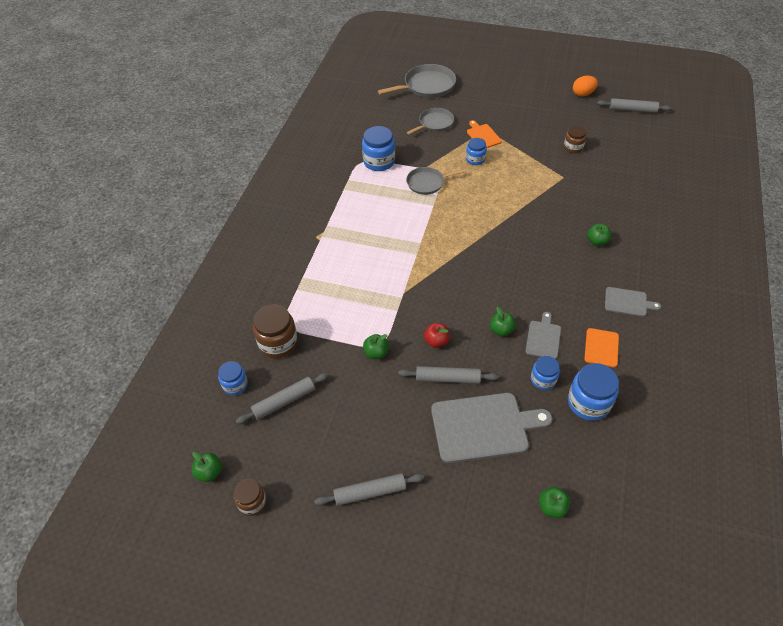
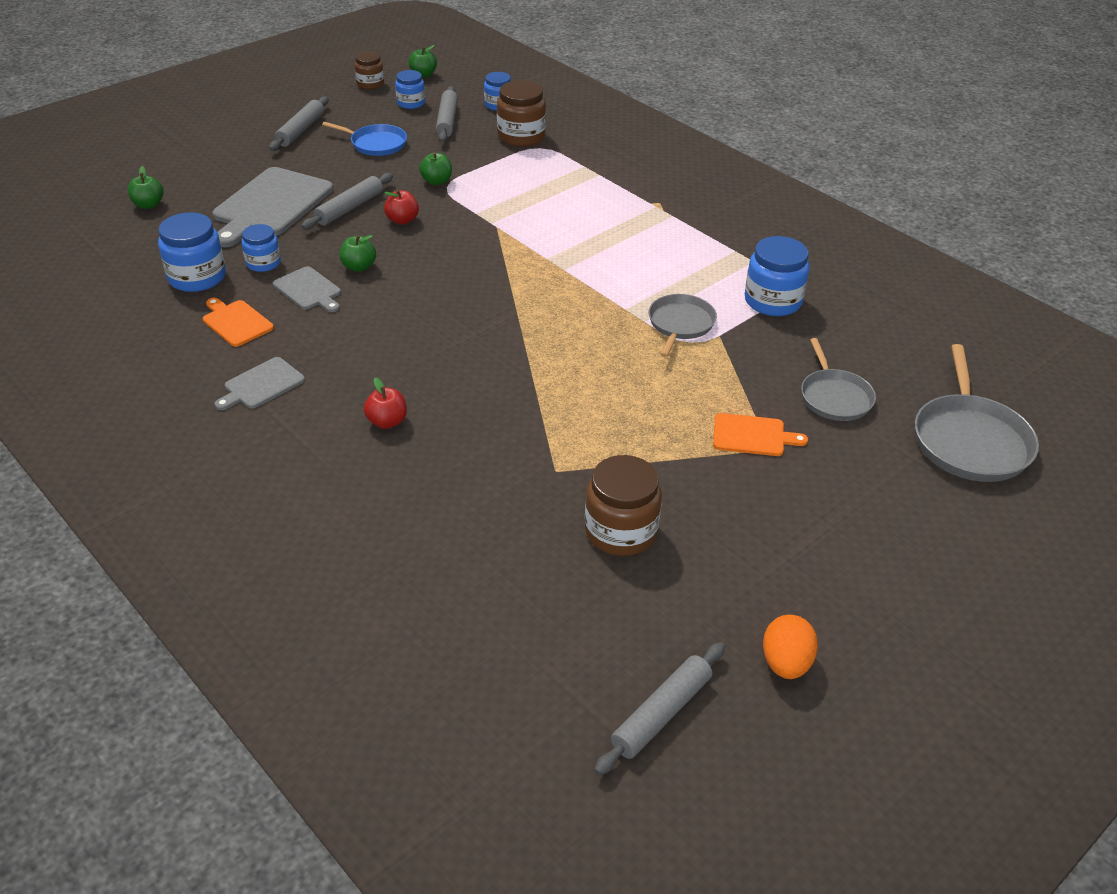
camera: 120 degrees right, 10 degrees down
(352, 423) = (376, 144): none -> blue pan
(475, 159) = (694, 396): blue jar -> blue jar (411, 103)
(573, 147) = (621, 531): brown jar -> brown jar, size x1.62
(597, 241) = (387, 422): green apple -> red apple

